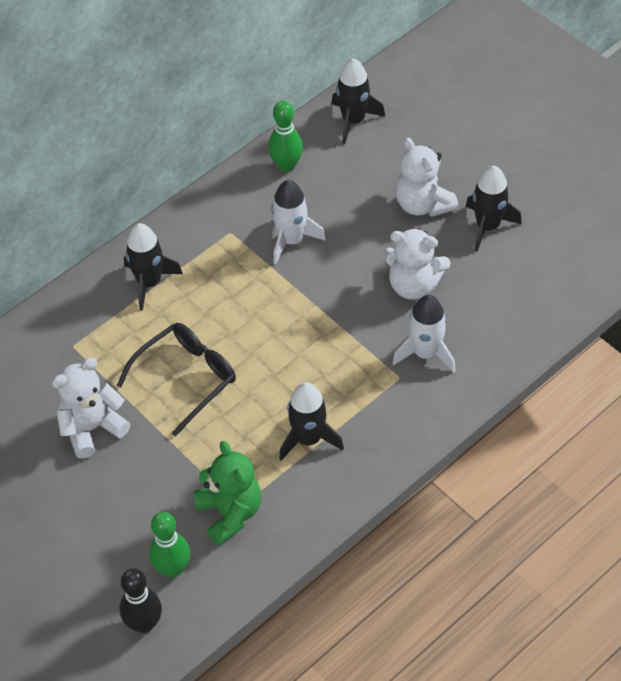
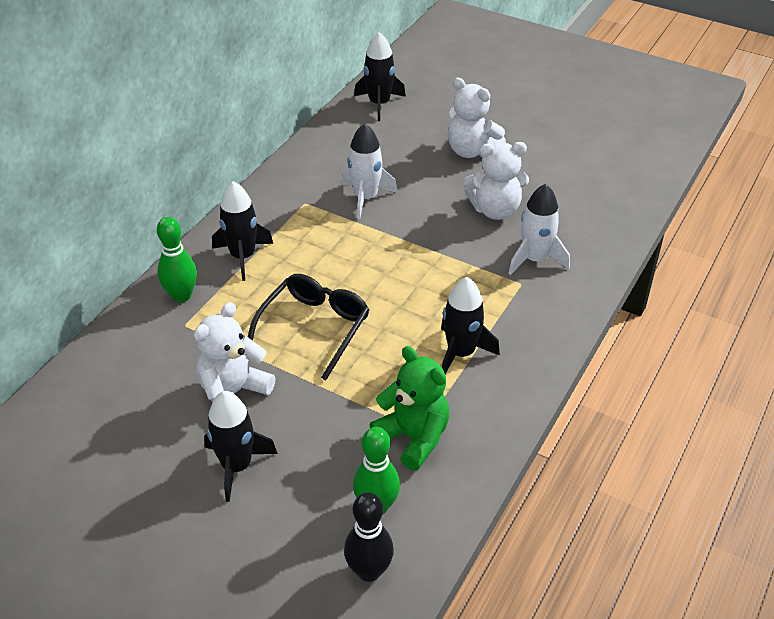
camera: 20 degrees left, 10 degrees down
(286, 165) = (334, 145): green bowling pin -> green bowling pin (181, 296)
(488, 226) = (536, 155): black rocket -> black rocket (237, 466)

